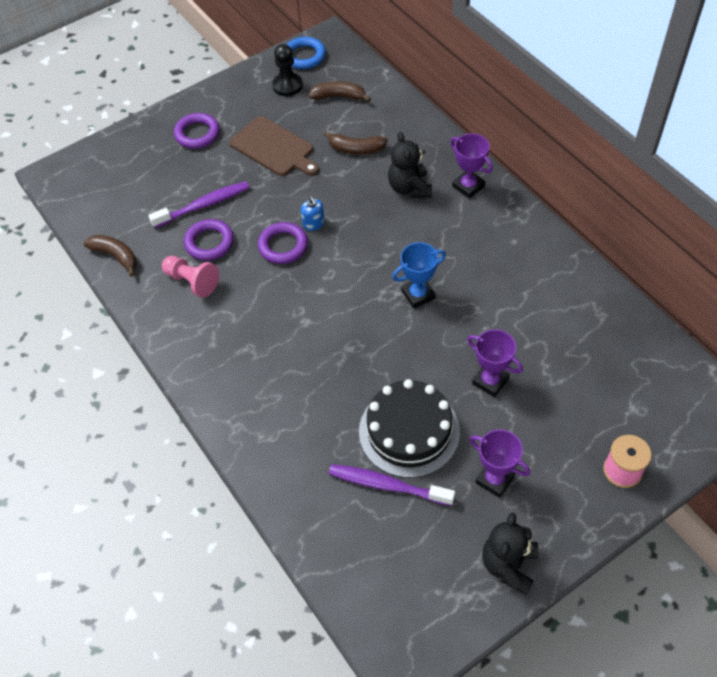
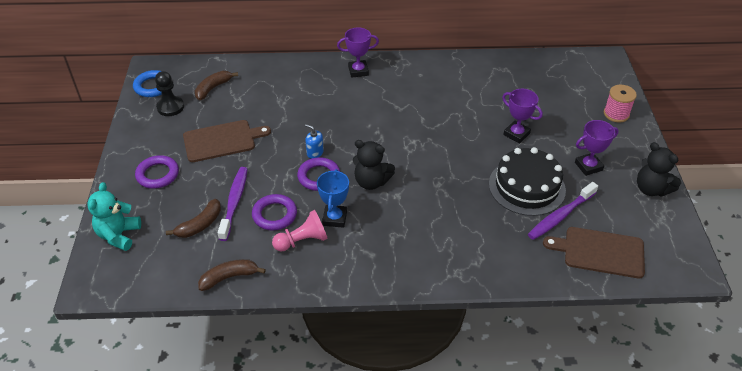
camera: 60 degrees left, 10 degrees down
(112, 156) = (119, 235): none -> turquoise teddy bear
(313, 223) = (315, 152): blue soap dispenser -> blue soap dispenser turned 150 degrees counterclockwise
(356, 149) = (271, 102): brown banana -> brown banana (200, 225)
(359, 549) = (600, 252): none -> brown cutting board
(409, 188) = (332, 95): black teddy bear -> black teddy bear (371, 182)
(418, 295) = (423, 133): blue trophy -> blue trophy (334, 218)
(490, 381) = (516, 134): purple trophy -> purple trophy turned 60 degrees clockwise

